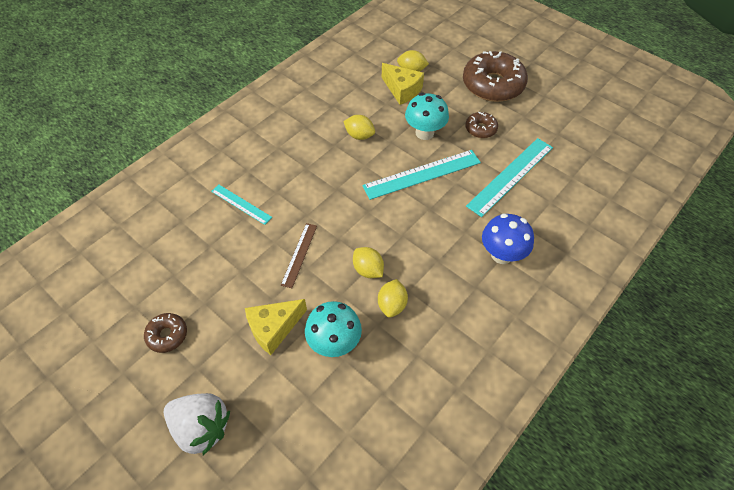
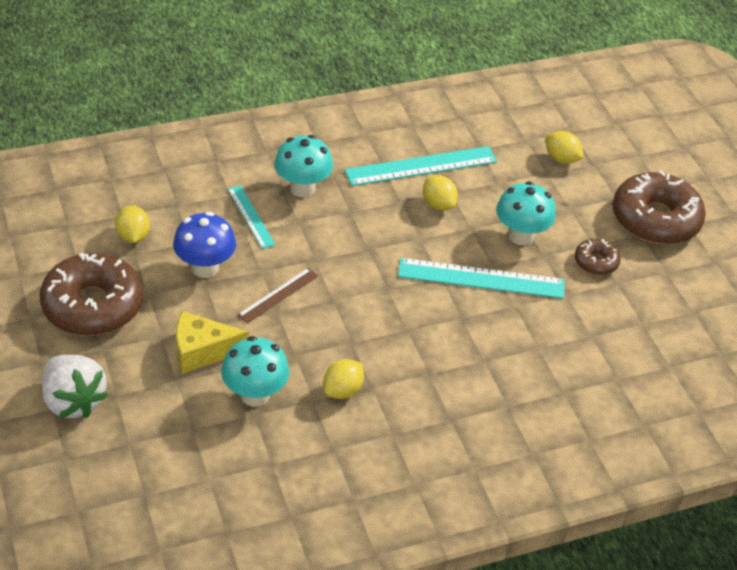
camera: 25 degrees right, 10 degrees down
(167, 335) = (93, 305): brown donut -> brown donut, size x2.08
(263, 166) = (302, 188): none -> turquoise mushroom
(368, 270) = (342, 345): yellow lemon -> yellow lemon (133, 236)
(402, 90) = (531, 176): yellow cheese -> none
(501, 254) = (508, 403): blue mushroom -> blue mushroom (205, 268)
(510, 176) = (590, 329): turquoise ruler -> turquoise ruler (421, 166)

